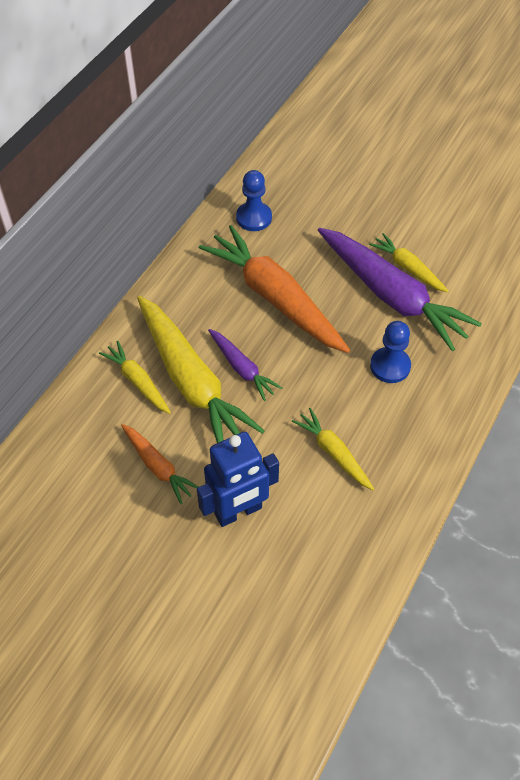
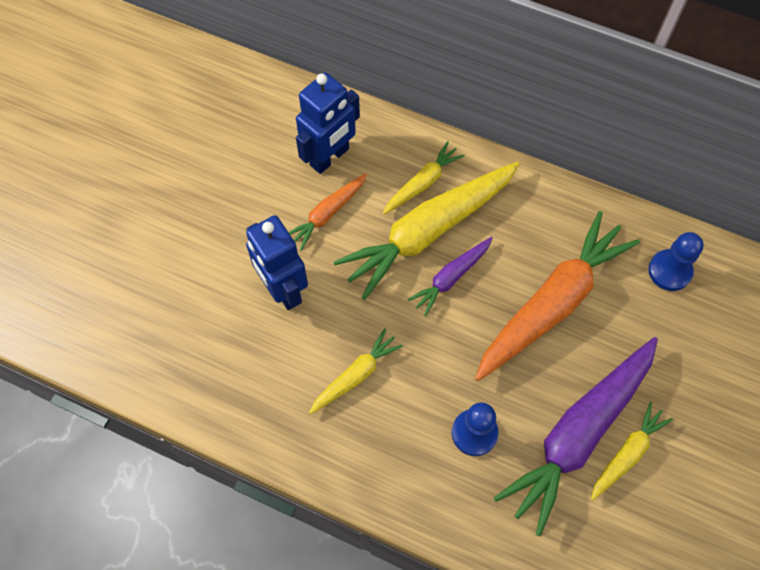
camera: 85 degrees right, 10 degrees up
(91, 460) = (330, 157): none -> blue robot

